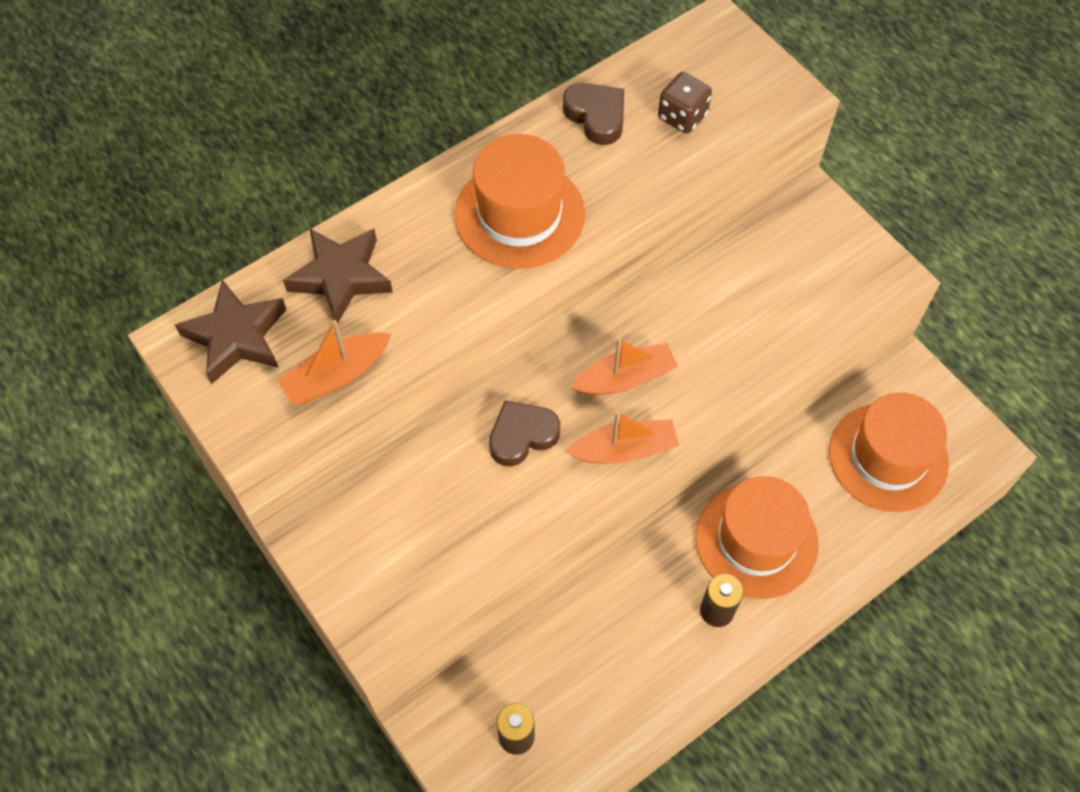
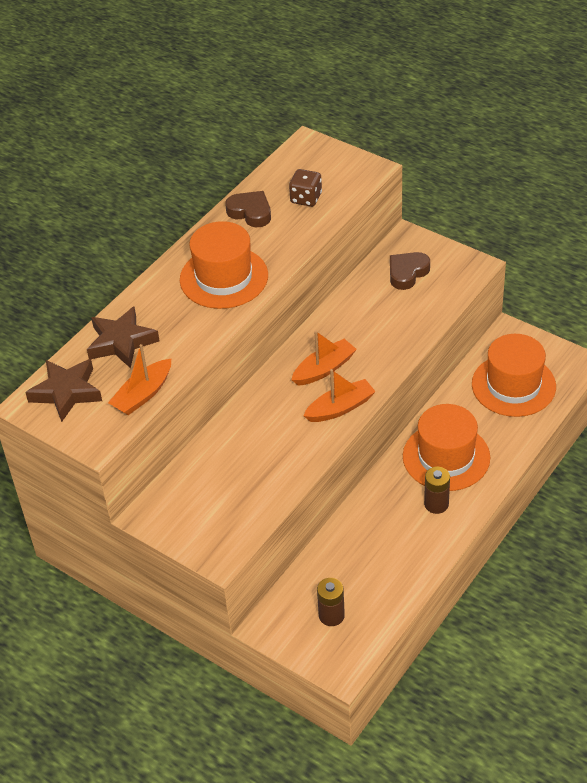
camera: 15 degrees left, 15 degrees down
(522, 436) = (269, 419): brown heart -> brown heart (407, 273)

